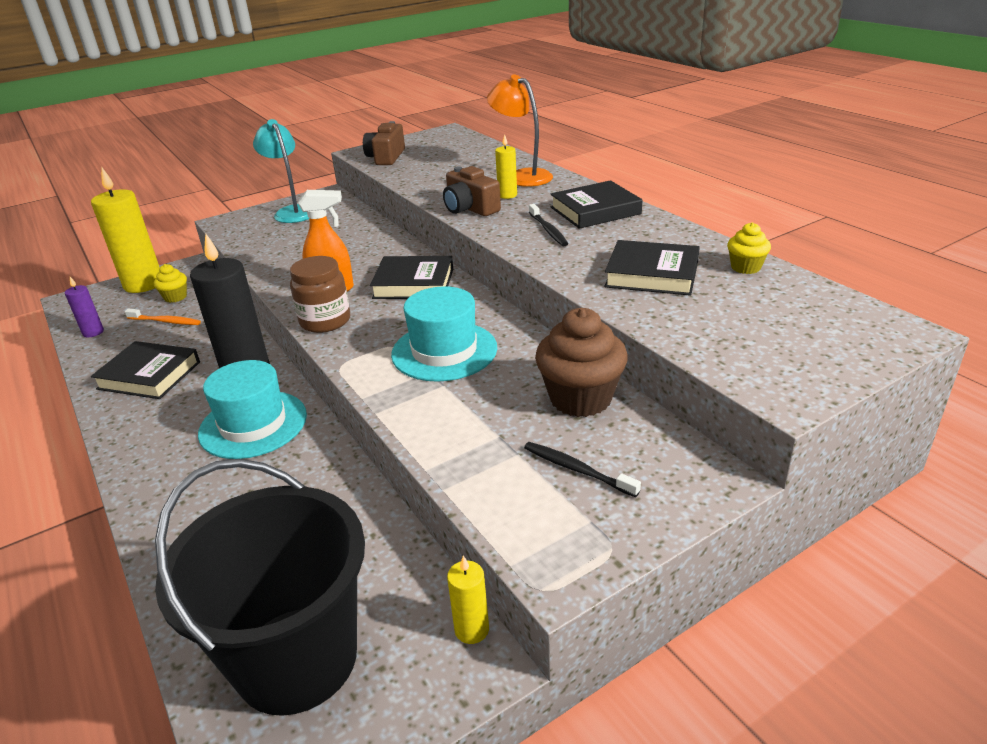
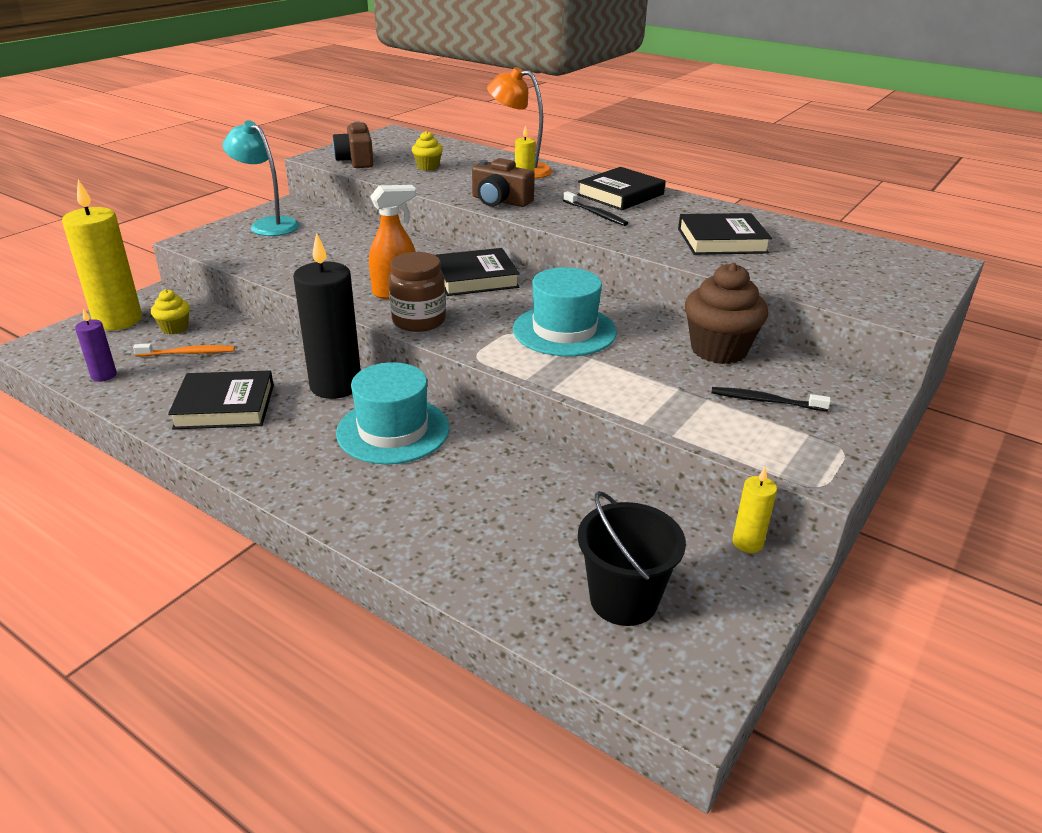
camera: 25 degrees left, 0 degrees up
(296, 659) = (623, 600): black bucket -> black bucket, size x0.60
(745, 267) = (789, 228): yellow cupcake -> yellow cupcake (428, 167)

